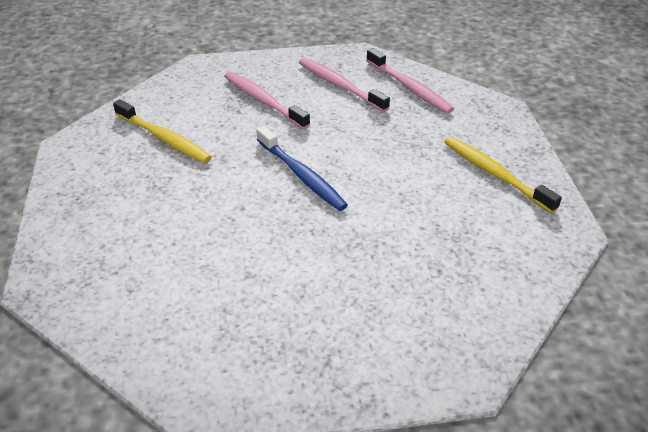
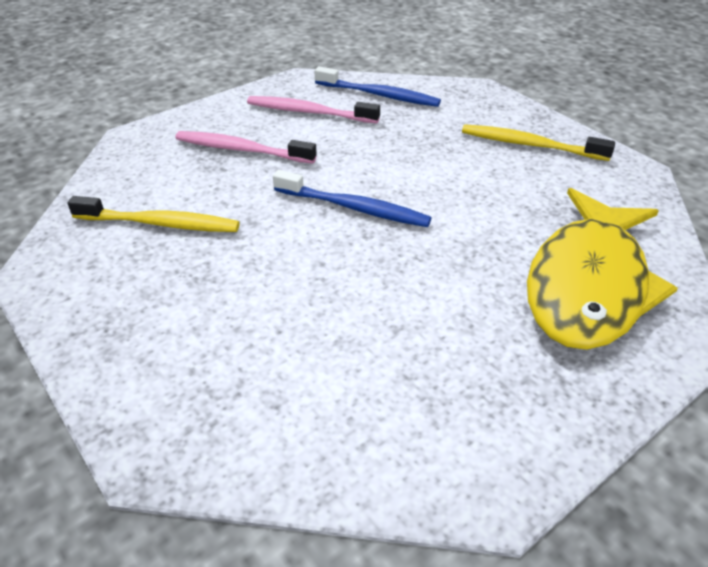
camera: 30 degrees left, 0 degrees up
(409, 87) = (379, 95): pink toothbrush -> blue toothbrush
(420, 305) = (588, 284): none -> yellow fish

